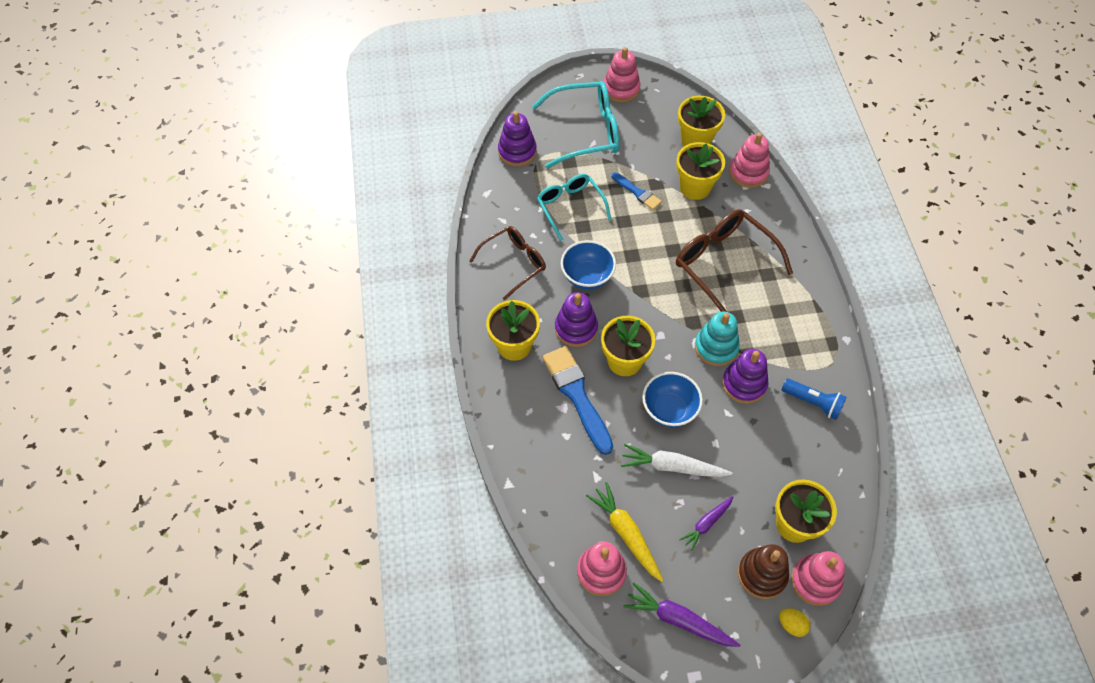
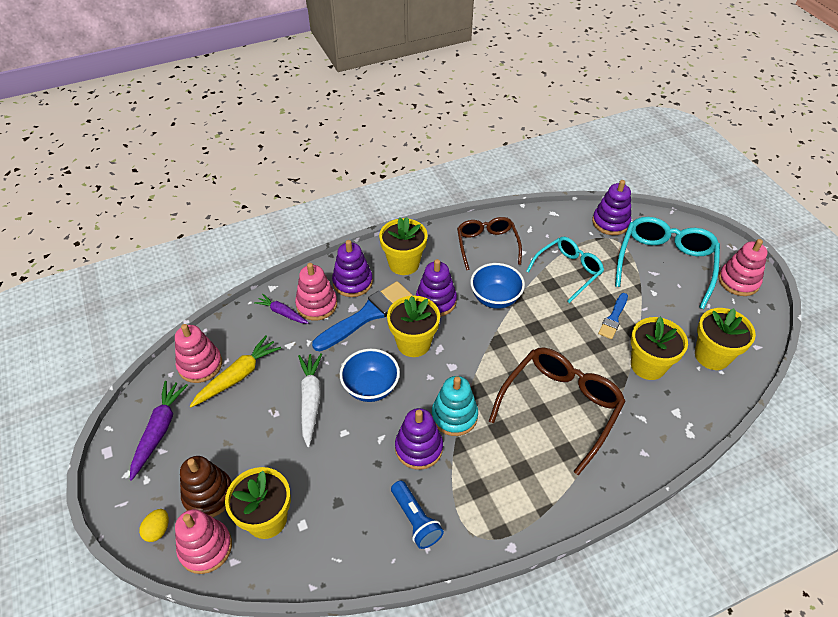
camera: 75 degrees right, 10 degrees down
(513, 263) = (487, 246): brown glasses -> brown glasses turned 135 degrees counterclockwise
(526, 400) = (352, 282): none -> purple stacking toy
(585, 131) = (665, 264): turquoise glasses -> turquoise glasses turned 135 degrees counterclockwise
(706, 524) = (256, 438): purple carrot -> purple carrot (282, 313)
(748, 172) = (697, 412): pink stacking toy -> pink stacking toy (317, 305)
(813, 402) = (415, 520): blue flashlight -> blue flashlight turned 45 degrees counterclockwise

